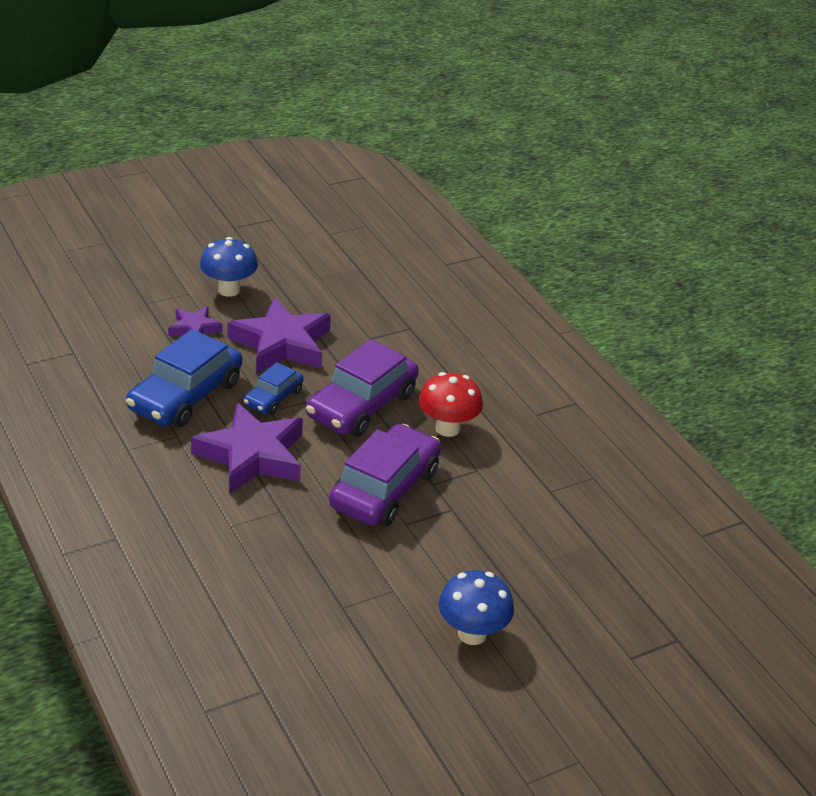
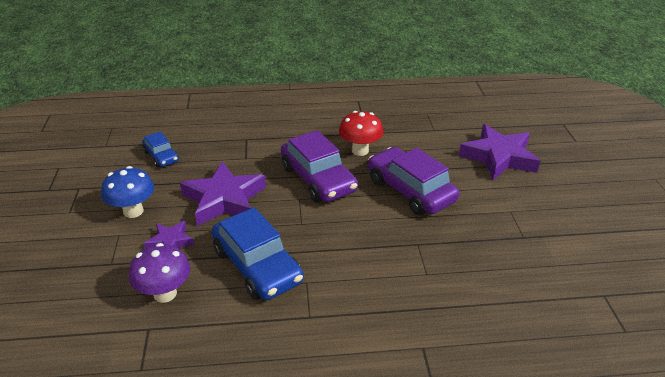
camera: 65 degrees left, 0 degrees up
(121, 348) = (165, 293): none -> purple mushroom
(252, 456) = (350, 244): purple star -> purple star (499, 157)
(273, 398) = (287, 218): blue car -> blue car (161, 156)
(472, 634) = (553, 189): blue mushroom -> none

